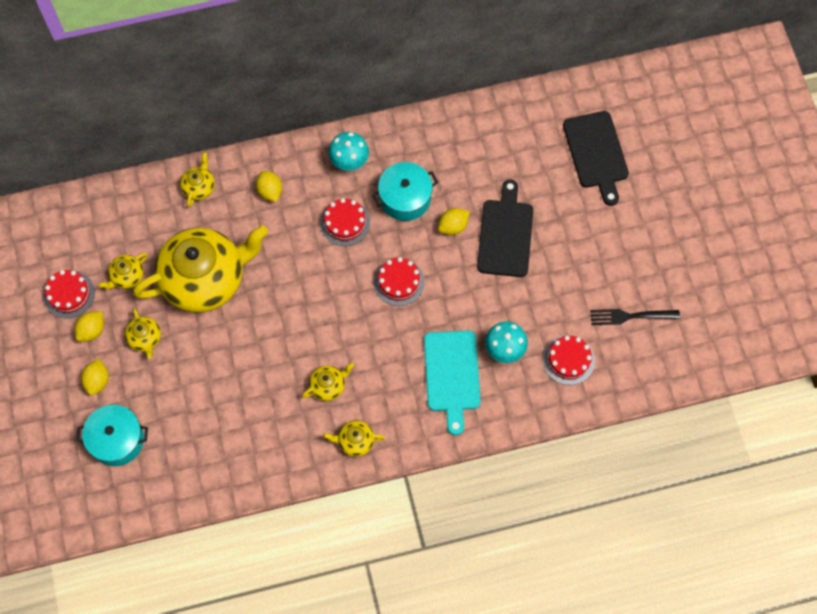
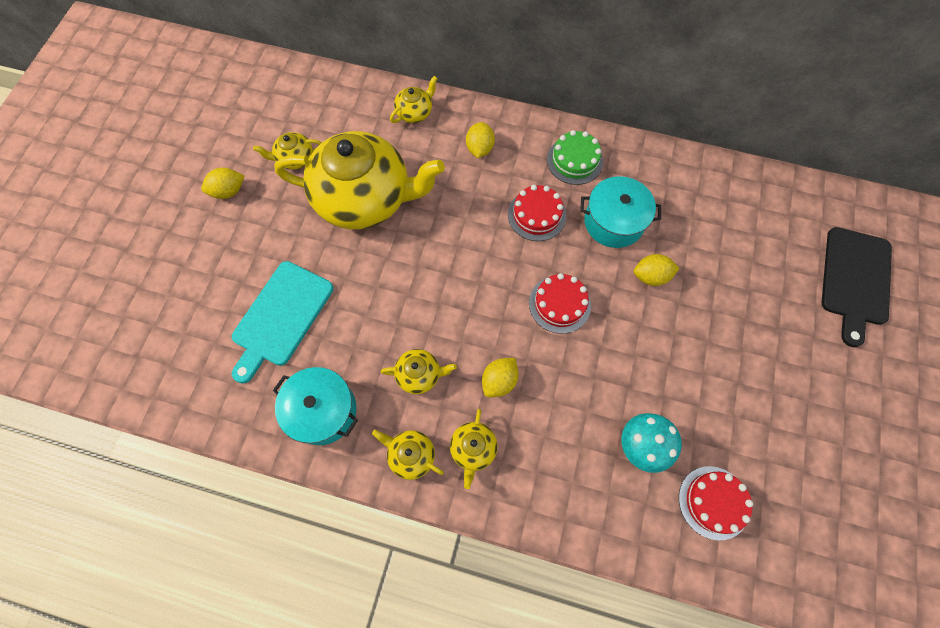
camera: 30 degrees right, 0 degrees up
(69, 294) = (232, 148): red cake -> none
(97, 381) = (199, 241): yellow lemon -> yellow lemon (499, 381)
(117, 440) = (174, 310): turquoise pot -> turquoise pot (323, 410)
(145, 338) = (271, 225): yellow teapot -> yellow teapot (473, 449)
(349, 163) = (574, 160): turquoise mushroom -> green cake
(452, 375) = (563, 440): turquoise cutting board -> turquoise cutting board (281, 317)
(505, 234) = (706, 315): black cutting board -> none
(630, 316) = (818, 491): black fork -> none

